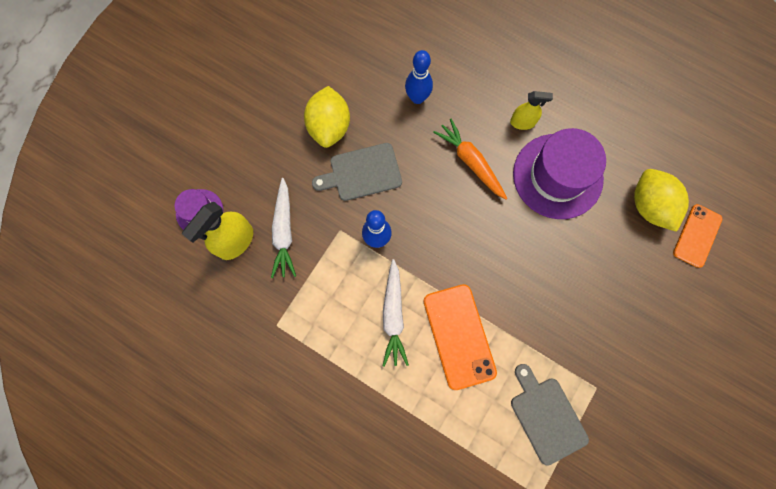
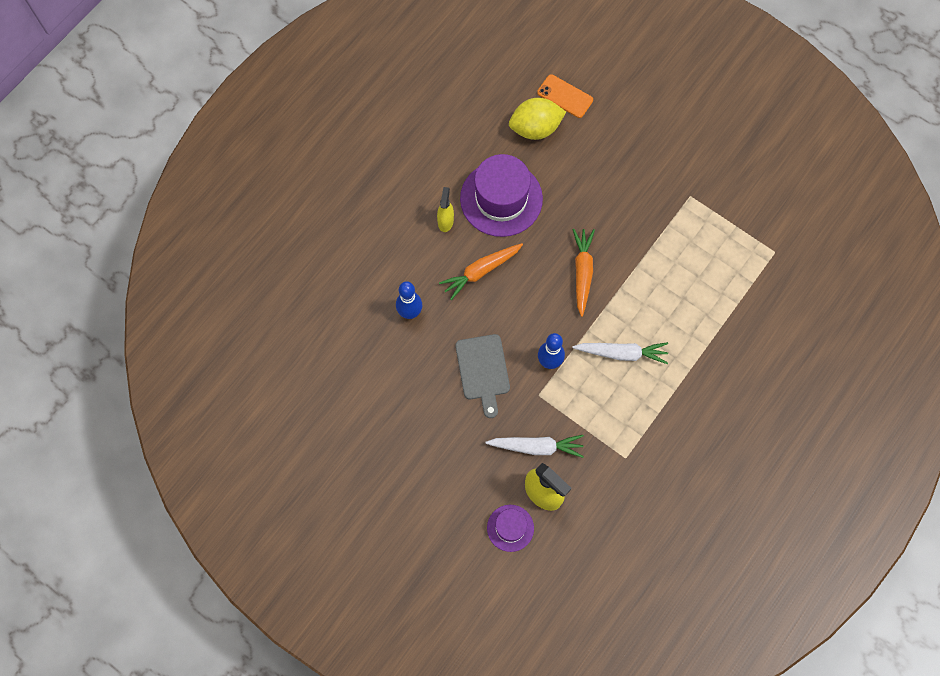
camera: 85 degrees left, 5 degrees down
(329, 126) = (432, 398): yellow lemon -> none
(459, 336) = (642, 299): orange phone -> none
(483, 267) = (582, 273): none -> orange carrot
(546, 416) = (712, 238): grey cutting board -> none

